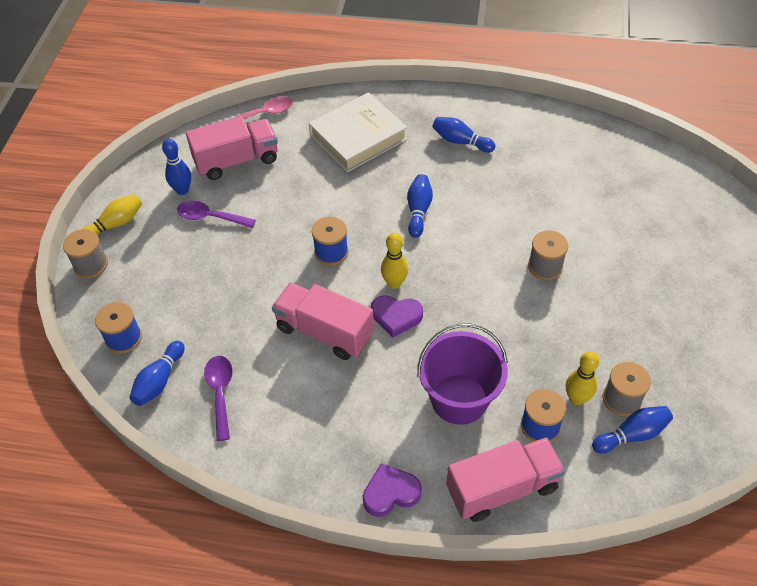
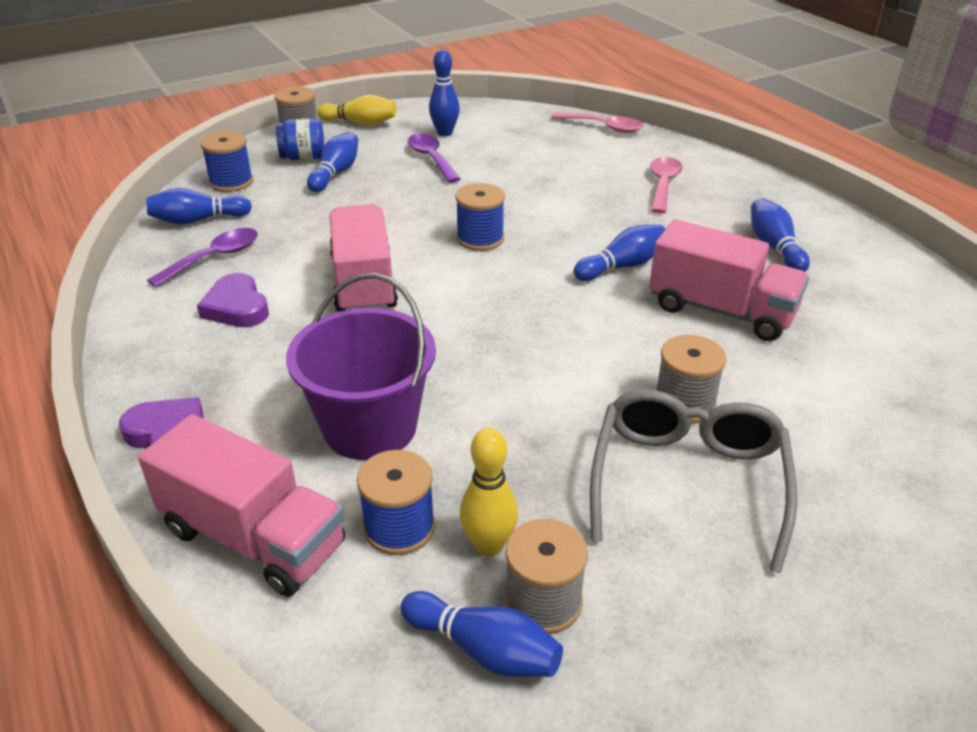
camera: 50 degrees right, 15 degrees down
(132, 281) = (303, 158): none -> blue jar
(175, 276) = (335, 173): none -> blue bowling pin
(237, 161) = (521, 140): pink truck -> pink truck (721, 311)
(358, 137) = (663, 185): white book -> pink spoon
(394, 283) = (492, 297): yellow bowling pin -> none
(396, 317) = (443, 320): purple heart -> purple heart (236, 307)
(594, 302) = (688, 482): none -> grey glasses

